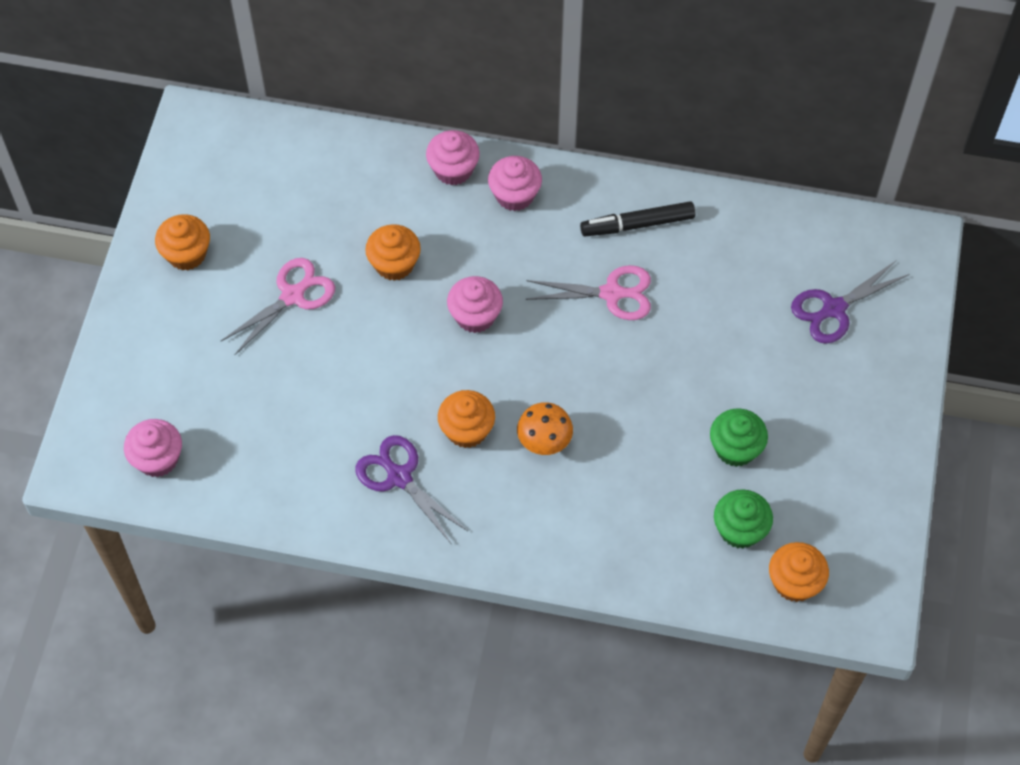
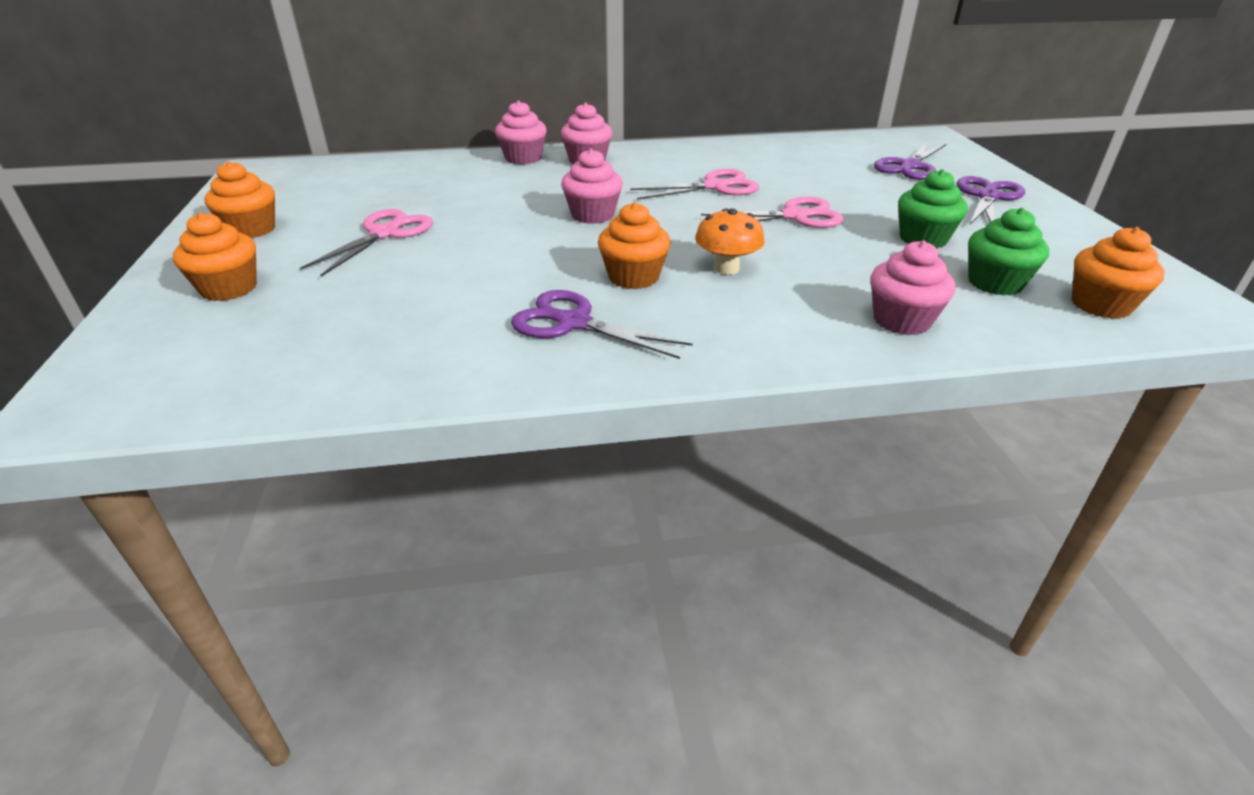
camera: 20 degrees left, 25 degrees down
(157, 459) = (212, 374): pink cupcake -> pink cupcake (901, 320)
(394, 264) = (491, 203): orange cupcake -> orange cupcake (229, 288)
(638, 224) = (706, 158): black marker -> none
(651, 375) = (795, 216): none -> pink scissors
(857, 395) = (988, 197): none -> purple scissors

